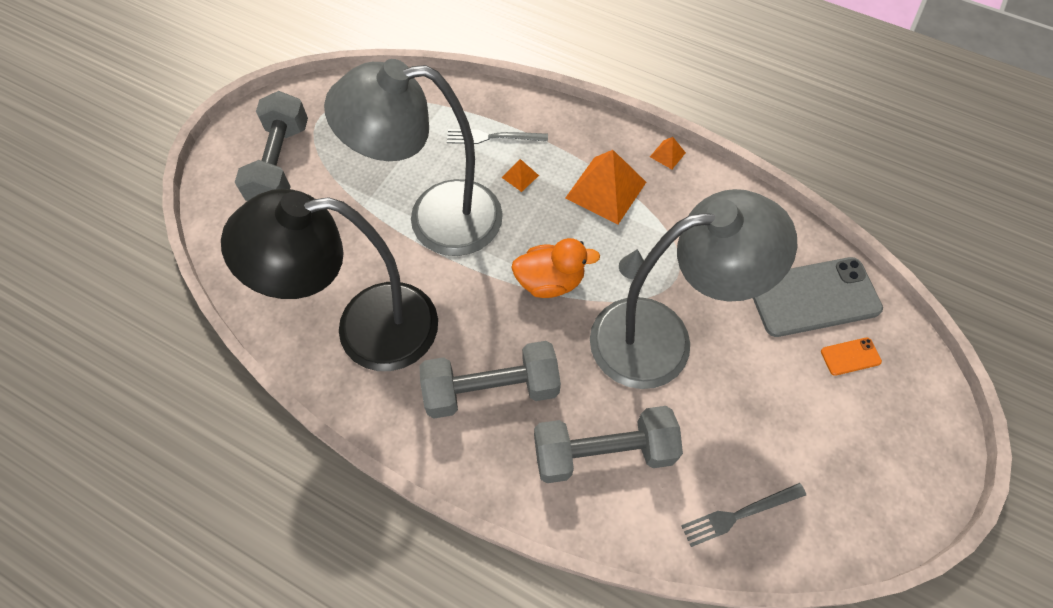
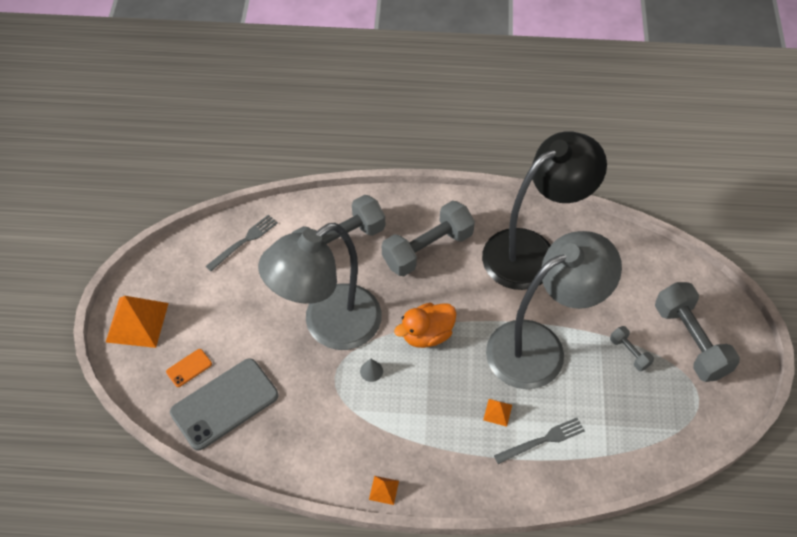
camera: 155 degrees right, 5 degrees down
(349, 177) = (629, 353): none -> grey dumbbell
(606, 190) = (421, 430): orange pyramid -> orange pyramid (137, 322)

